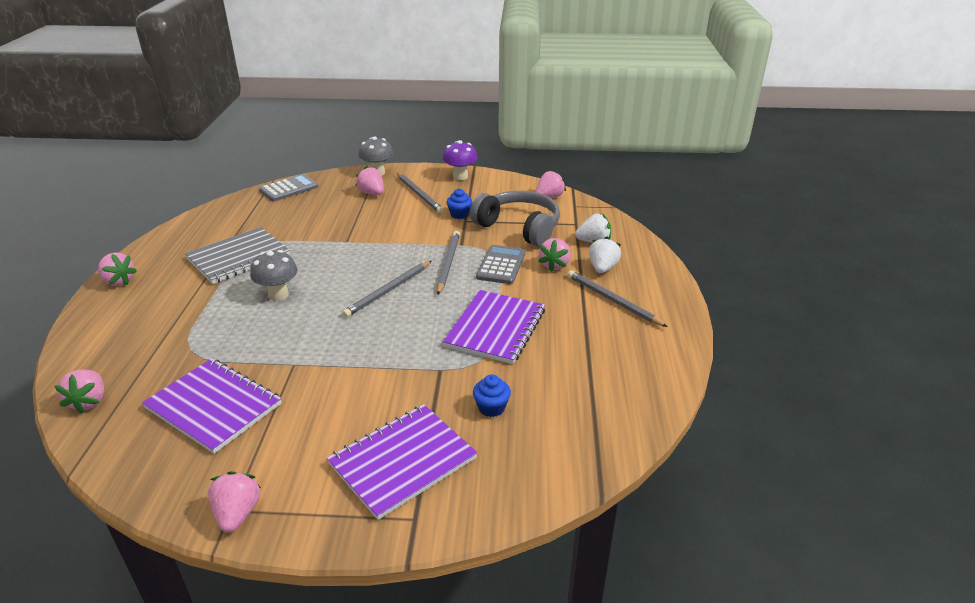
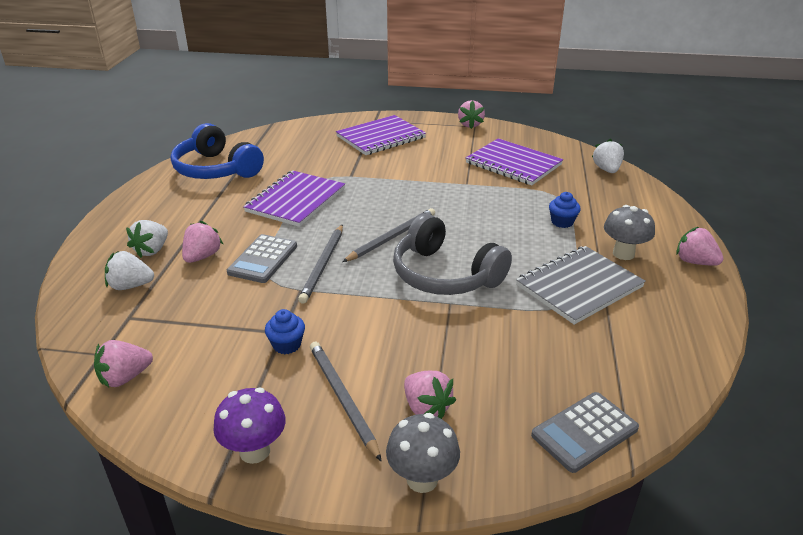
camera: 175 degrees left, 0 degrees up
(89, 401) = (606, 170): pink strawberry -> white strawberry
(278, 294) = (506, 239): grey mushroom -> grey mushroom (623, 254)
(491, 408) = (319, 155): blue cupcake -> blue cupcake (562, 222)
(519, 227) = (212, 314): grey headphones -> grey headphones (445, 274)
(612, 300) = (172, 217): grey pencil -> none
(617, 371) = (216, 169): none -> blue headphones

